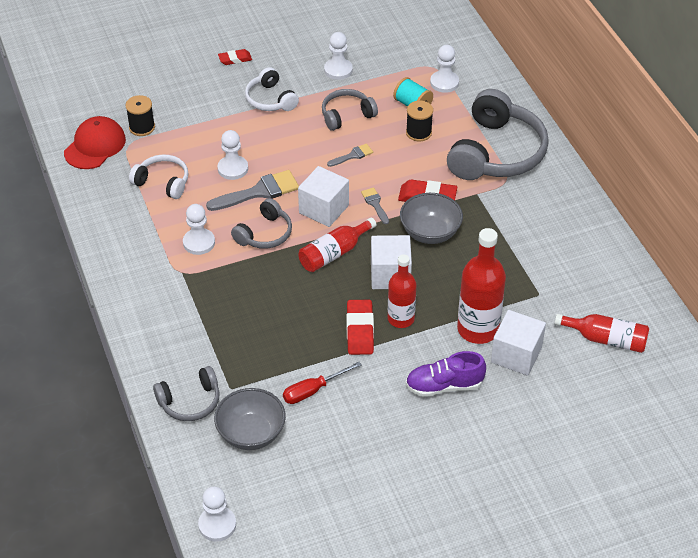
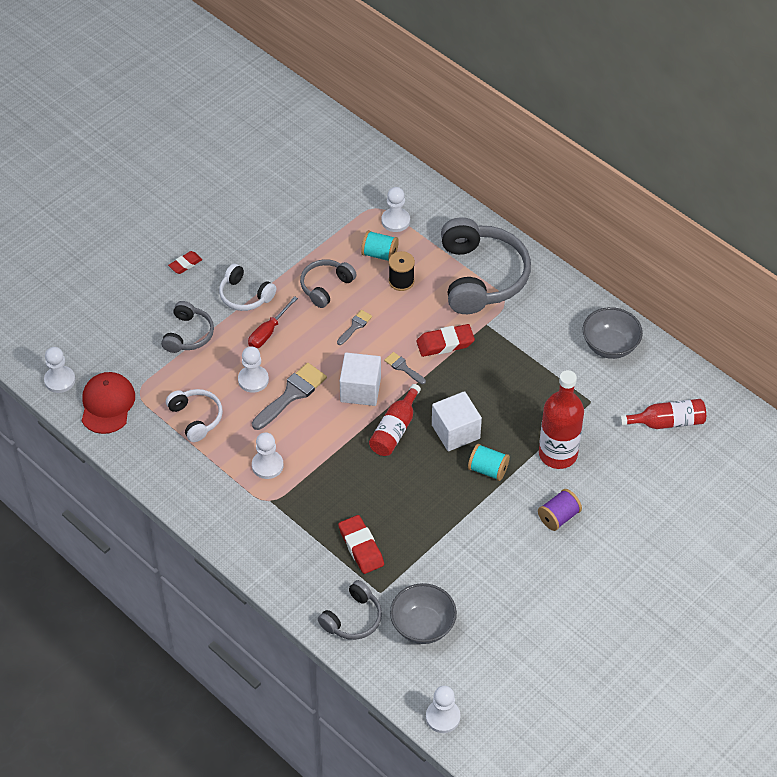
camera: 25 degrees left, 5 degrees up
(142, 127) = (140, 368): black spool -> none
(163, 182) = (196, 418): white headphones -> white headphones turned 60 degrees clockwise
(265, 234) = (322, 434): grey headphones -> grey headphones (188, 334)
(313, 390) = (452, 565): red screwdriver -> red screwdriver (268, 332)
(338, 70) = (290, 241): white pawn -> white pawn (60, 380)
(360, 330) = (459, 494): red eraser -> red eraser (361, 547)
(401, 318) = (488, 469): red bottle -> turquoise spool
(430, 233) = (467, 378): grey bowl -> grey bowl (610, 346)
(444, 386) = (558, 517): purple shoe -> purple spool
(516, 355) = (602, 465): white cube -> none

